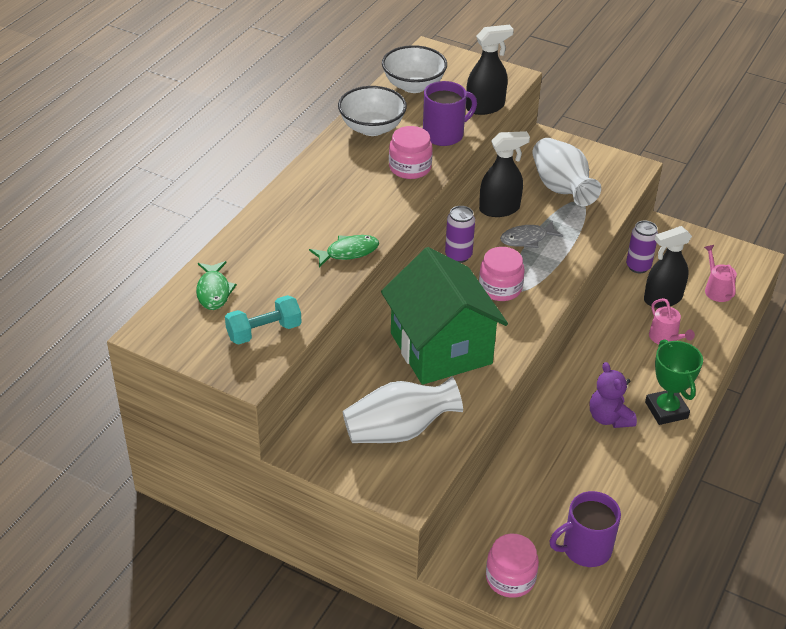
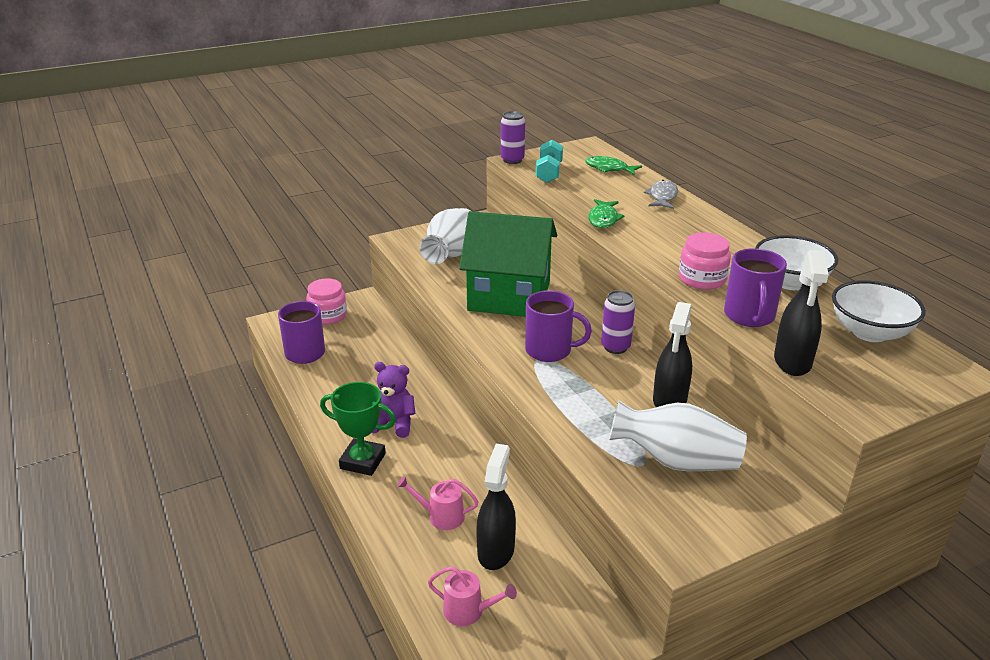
camera: 125 degrees right, 10 degrees down
(500, 288) = (550, 350): pink jar -> purple mug
(527, 239) = (605, 396): grey fish -> grey fish (662, 197)
(638, 266) = (563, 564): purple can -> purple can (512, 160)

